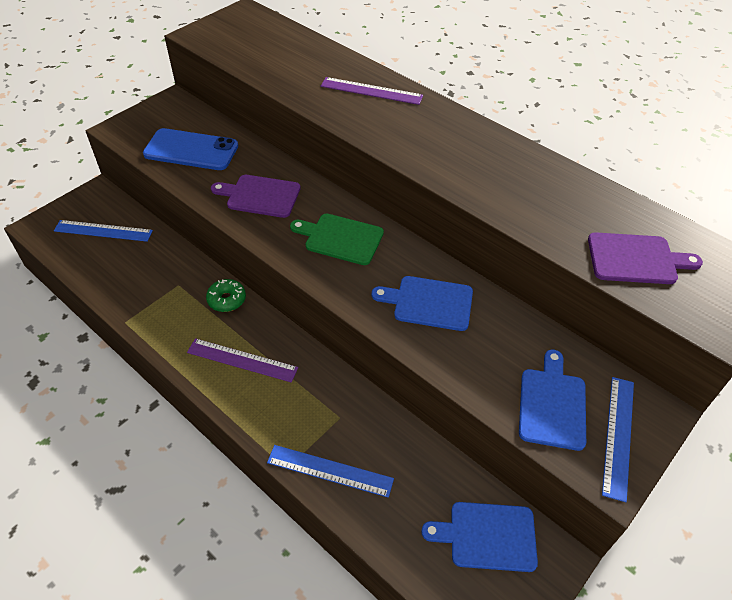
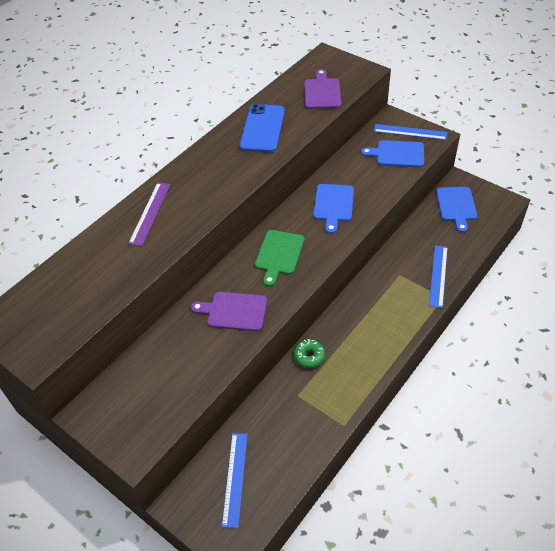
camera: 90 degrees left, 0 degrees up
(191, 150) = (171, 376): blue phone -> blue phone (262, 129)
(242, 360) = (365, 336): purple ruler -> none
(260, 196) = (234, 311): purple cutting board -> purple cutting board turned 90 degrees clockwise

